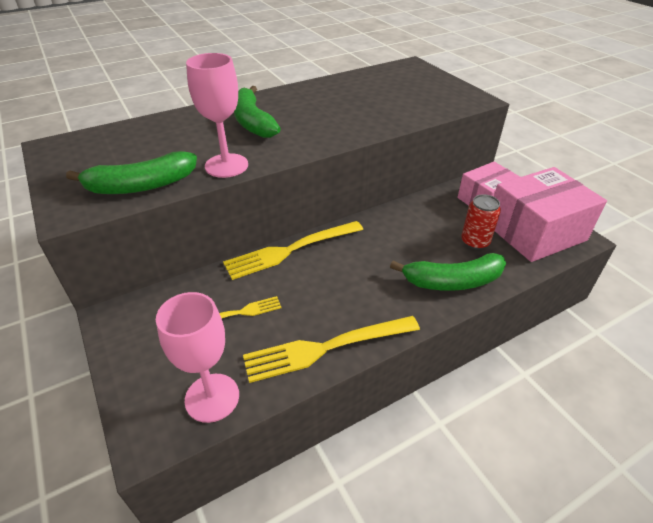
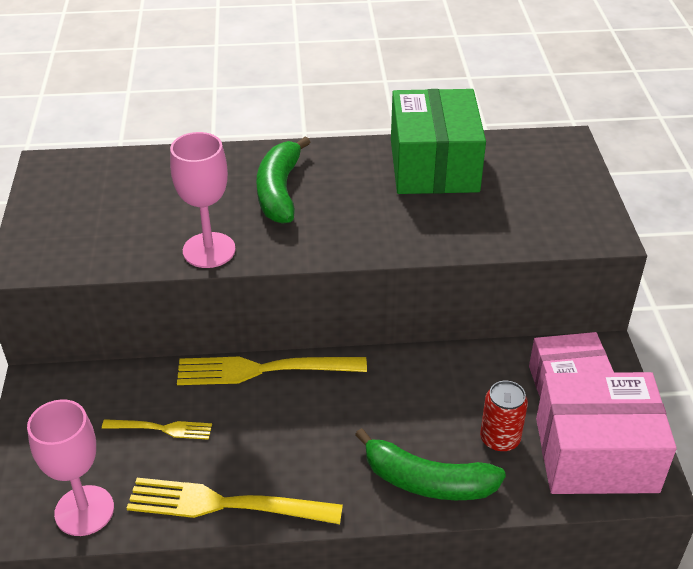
camera: 25 degrees right, 0 degrees up
(141, 186) = (107, 251): green banana -> none
(345, 89) = (434, 165): none -> green box

